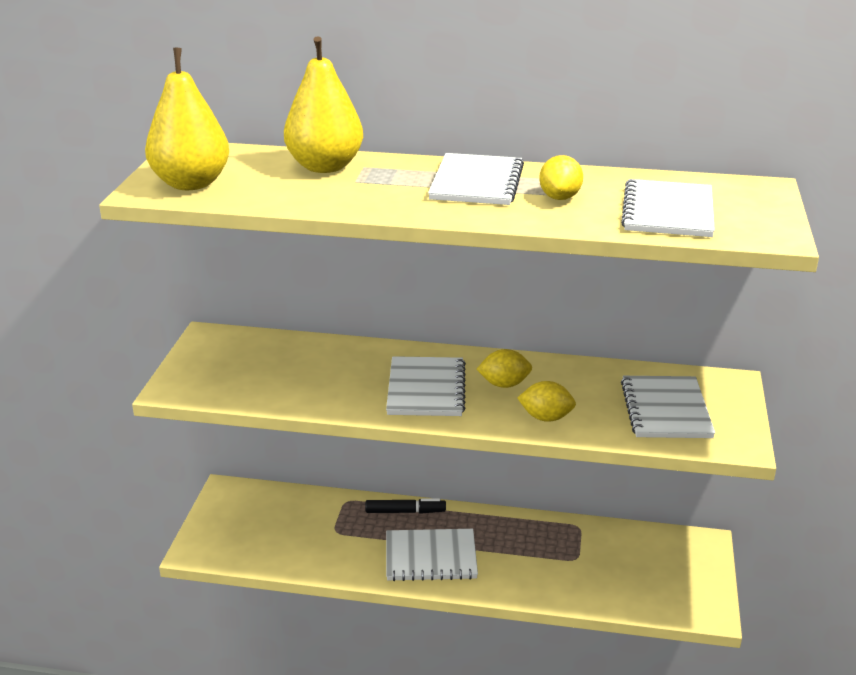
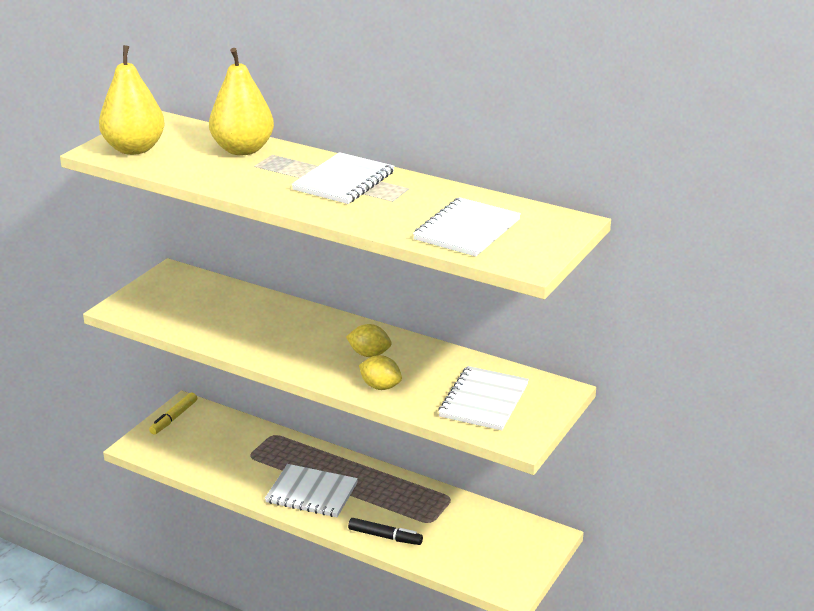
camera: 20 degrees right, 0 degrees up
(221, 507) = (174, 418): none -> yellow marker
(405, 512) = (314, 453): black marker -> black marker (385, 536)
(426, 389) = (304, 345): white notebook -> none
(560, 197) = (394, 204): yellow lemon -> none

